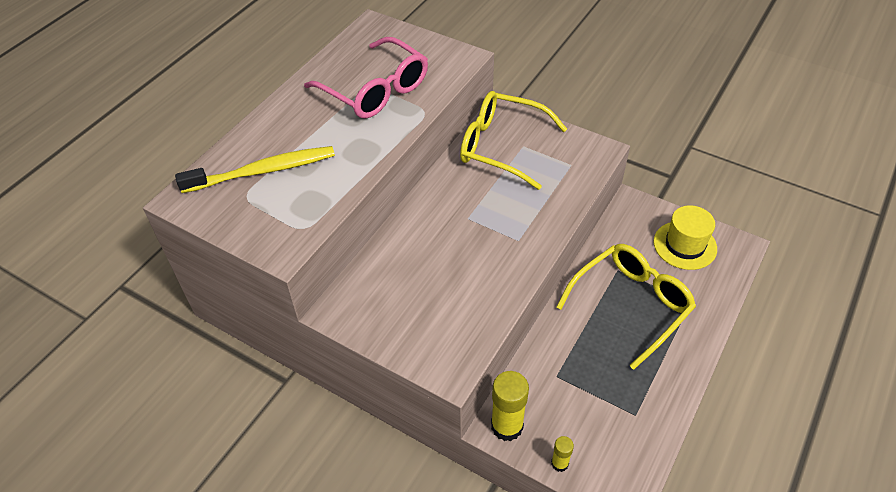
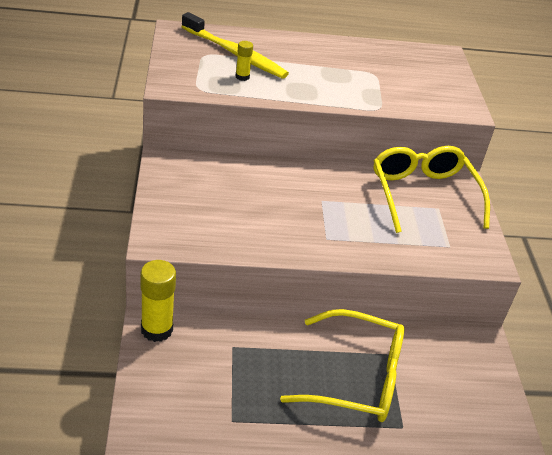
camera: 50 degrees right, 10 degrees down
(375, 90) = (373, 77): pink glasses -> none
(559, 463) = (142, 379): yellow glue stick -> yellow glue stick (242, 77)
(685, 245) = (471, 400): yellow hat -> none

